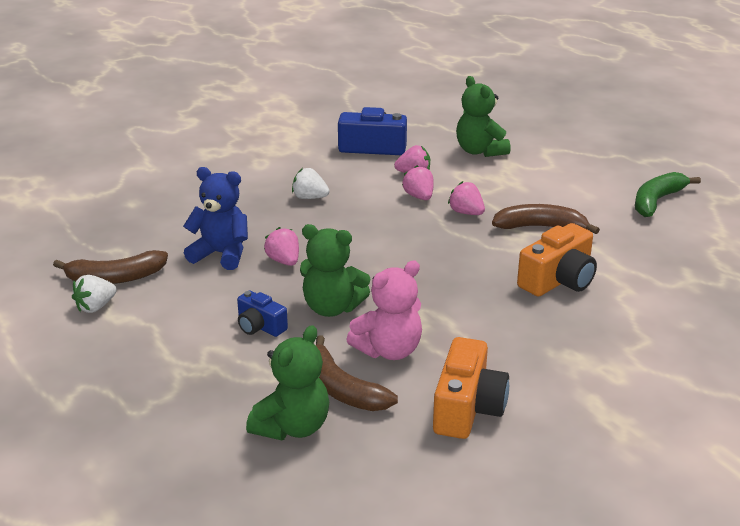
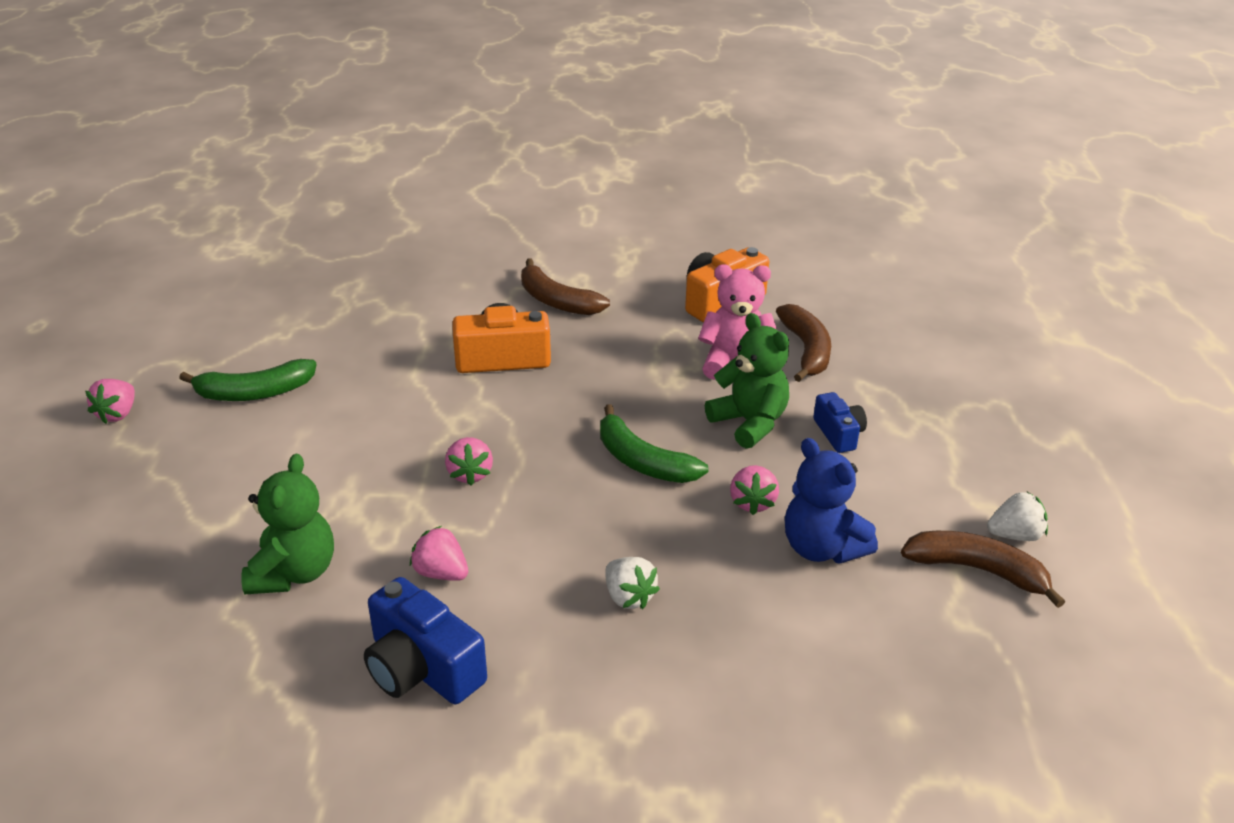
camera: 145 degrees left, 5 degrees up
(292, 427) = (870, 340): green teddy bear -> none
(377, 257) = (642, 461): none -> green banana
(419, 197) = (489, 526): pink strawberry -> pink strawberry (117, 414)
(541, 227) = (423, 417): brown banana -> brown banana (556, 301)

